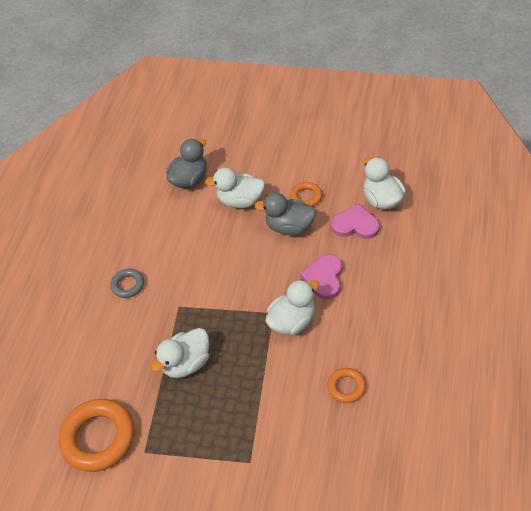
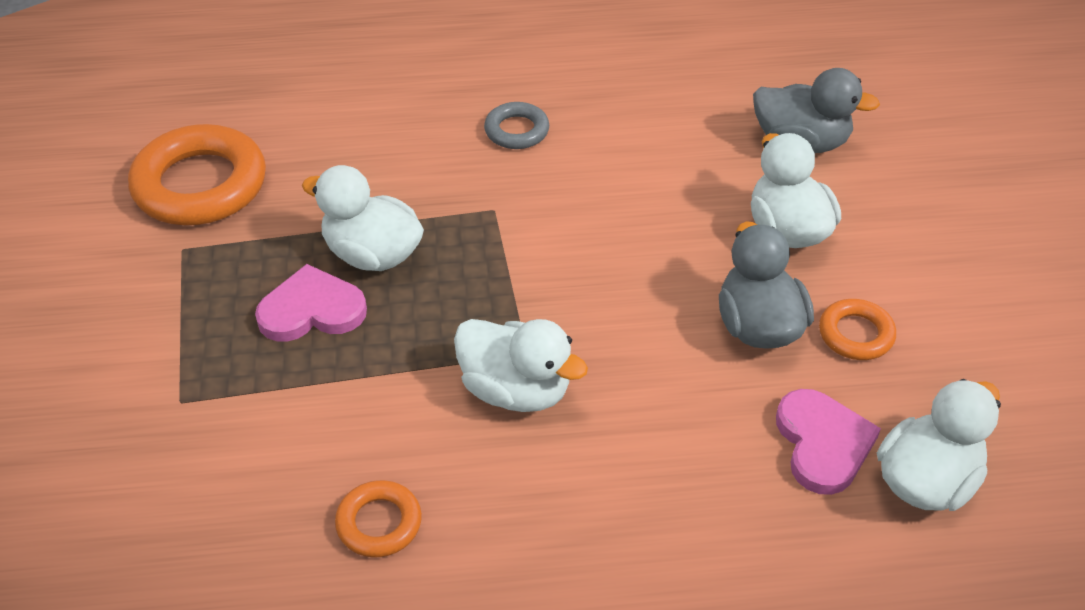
camera: 65 degrees right, 5 degrees down
(324, 278) = (648, 419): pink heart -> pink heart (312, 310)

